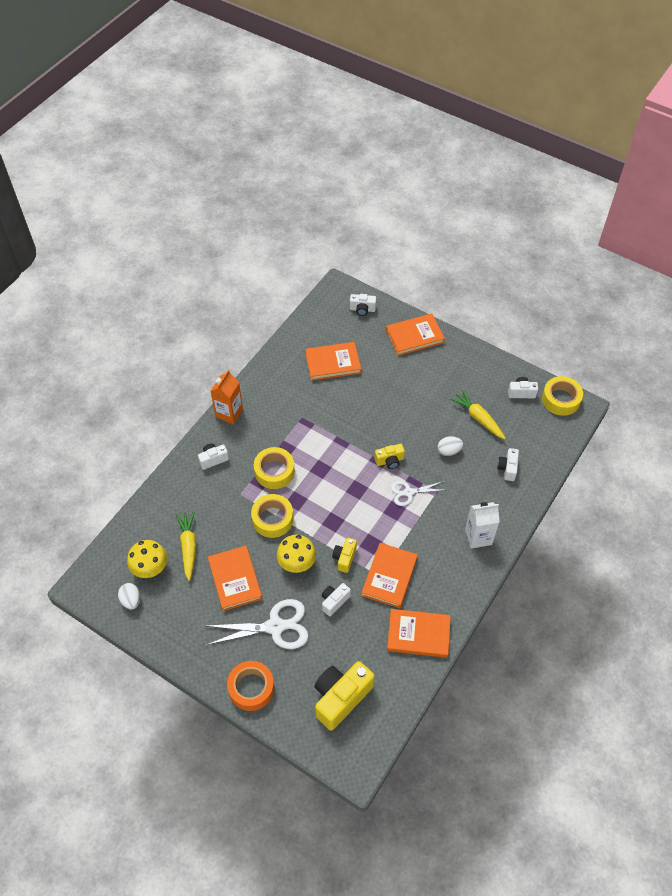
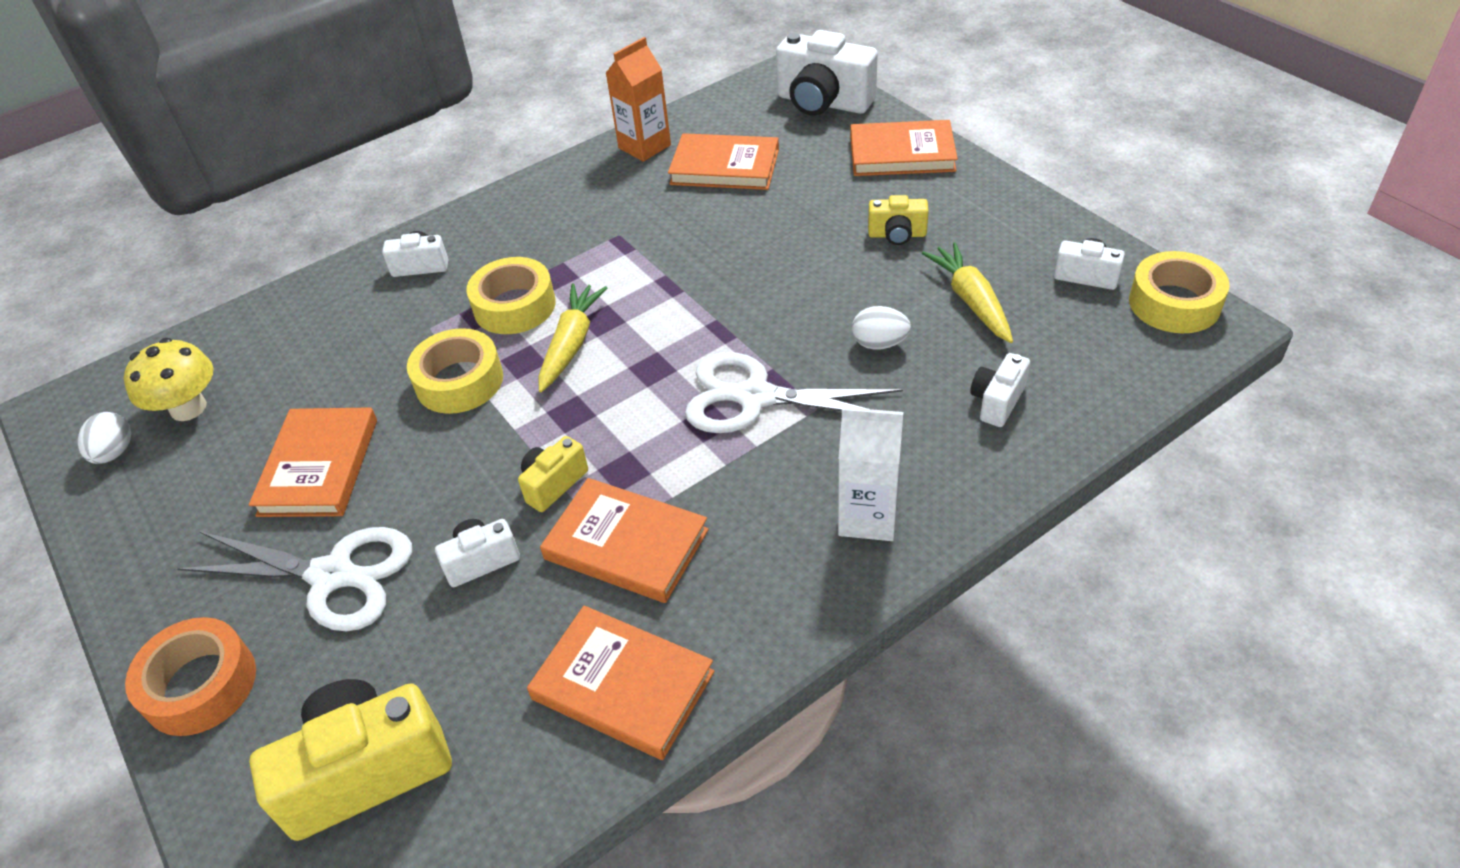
camera: 25 degrees right, 10 degrees down
(188, 547) = (278, 390): yellow carrot -> yellow carrot (571, 343)
(229, 413) = (496, 205): orange carton -> orange carton (644, 146)
(297, 562) = (454, 468): yellow mushroom -> none
(362, 309) = (823, 103): white camera -> white camera, size x1.93
(389, 461) = (746, 335): yellow camera -> yellow camera (897, 235)
(389, 576) = (626, 544): orange book -> orange book turned 75 degrees clockwise
(409, 492) = (755, 397): white scissors -> white scissors, size x1.71

